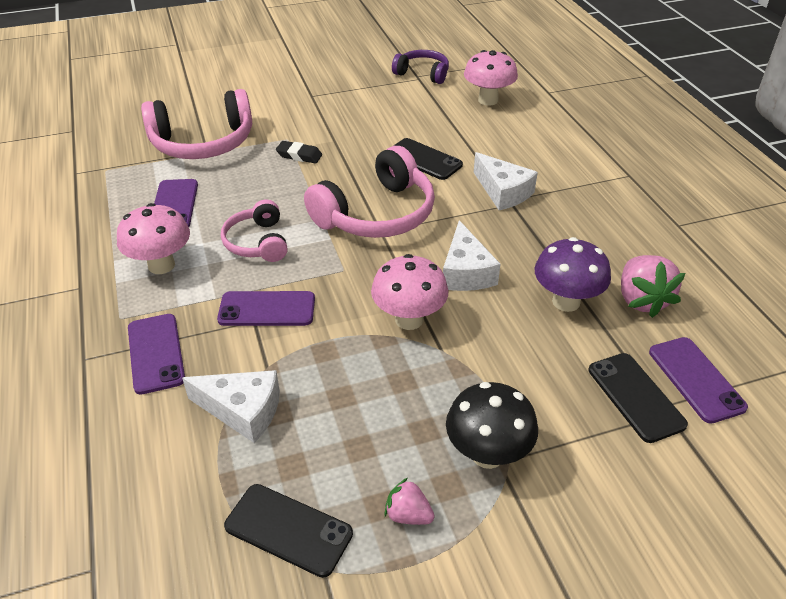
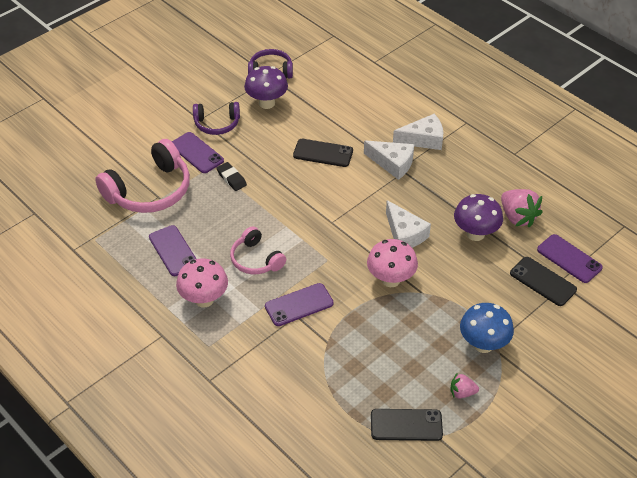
camera: 25 degrees left, 5 degrees up
(156, 353) = (252, 359): purple phone -> purple phone (196, 153)
(243, 411) = (333, 373): white cheese -> white cheese (423, 139)
(299, 155) = (231, 178): black eraser -> black eraser turned 60 degrees clockwise
(326, 104) = (217, 124): none -> purple headphones
(376, 214) = (320, 210): pink headphones -> none
(395, 99) = (267, 103): none -> purple mushroom
(487, 454) = (483, 344): black mushroom -> blue mushroom
(488, 100) = (335, 83): pink mushroom -> none

